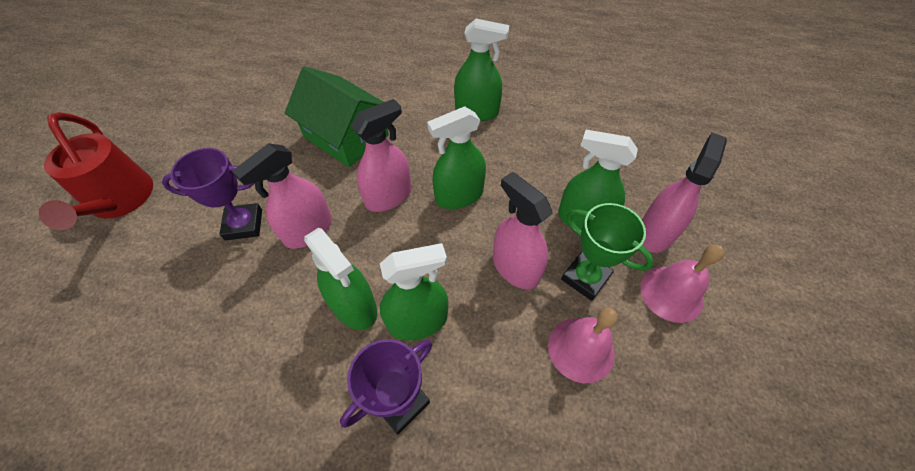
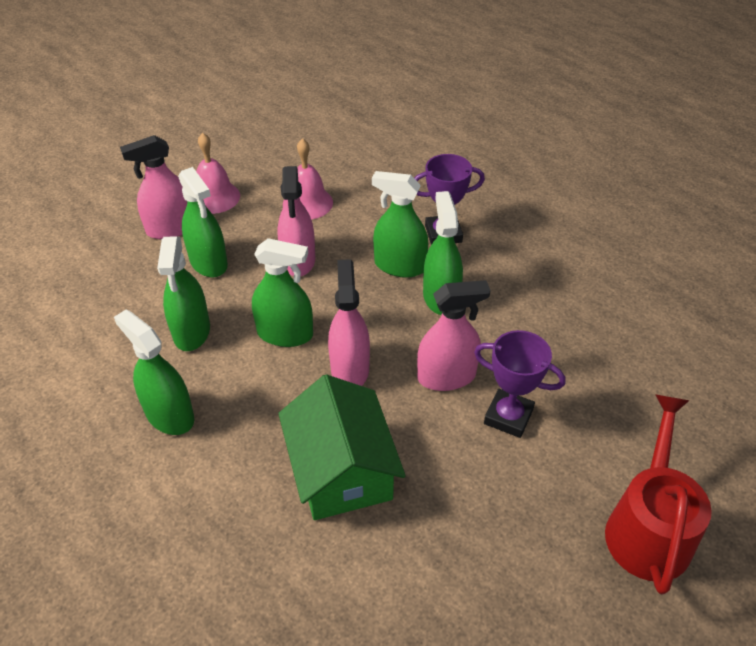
camera: 145 degrees left, 10 degrees down
(388, 196) = (350, 368): pink spray bottle -> pink spray bottle turned 90 degrees clockwise
(525, 161) = (192, 331): none -> green spray bottle
(585, 278) = (257, 231): green trophy -> none

